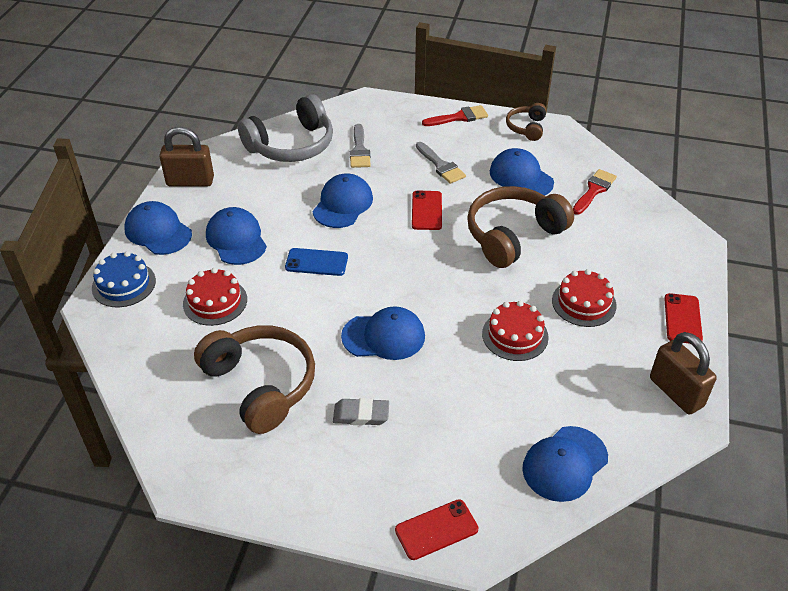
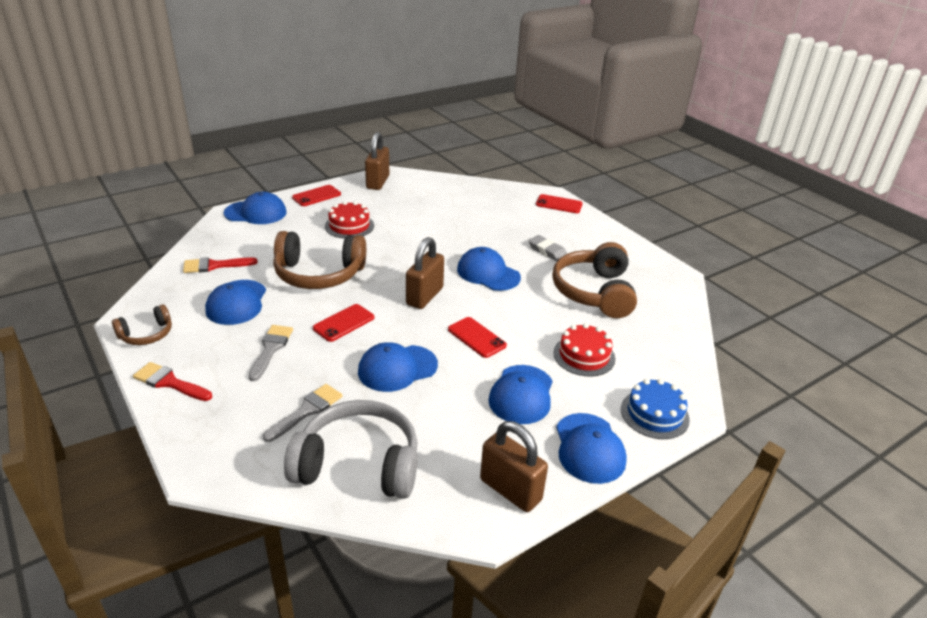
camera: 140 degrees left, 10 degrees down
(316, 262) = (476, 337): blue phone -> red phone
(403, 272) = (424, 296): none -> brown padlock
(515, 335) = (412, 235): red cake -> none
(564, 464) = (470, 191): blue cap -> blue cap (256, 213)

